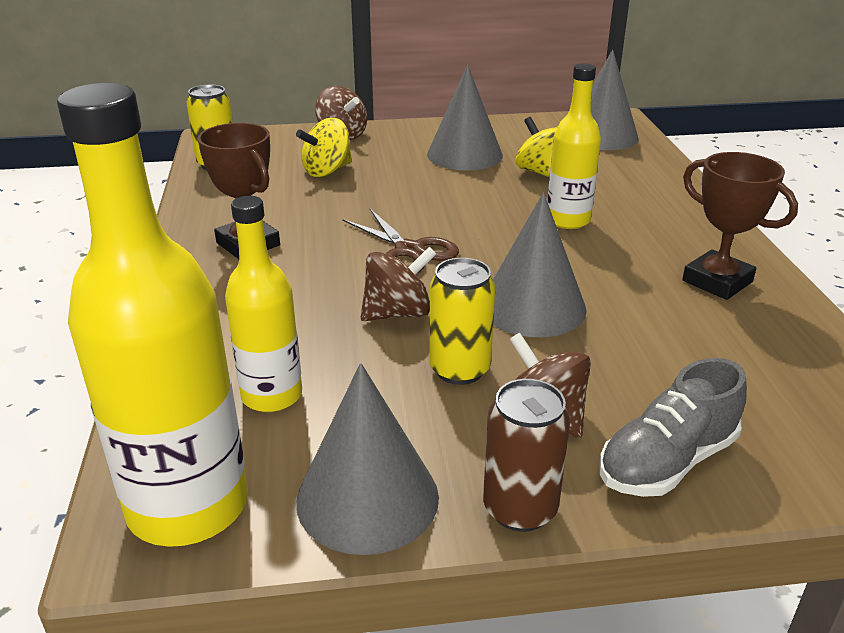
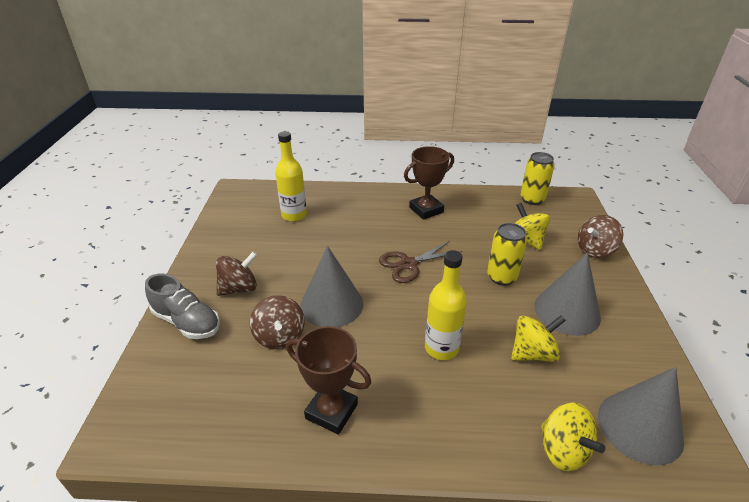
camera: 100 degrees right, 5 degrees up
(188, 506) = (243, 198): yellow bottle -> none
(367, 498) = (222, 234): grey cone -> none
(397, 313) = (342, 253): brown spinning top -> brown spinning top (279, 336)
(459, 369) = (287, 267): yellow can -> yellow can (501, 277)
(520, 509) = (192, 270): brown can -> none
(653, 164) = (563, 450): none -> yellow spinning top
(667, 461) = (187, 322): grey shoe -> grey shoe turned 150 degrees clockwise
(717, 281) = (331, 411): brown trophy -> brown trophy turned 60 degrees clockwise

